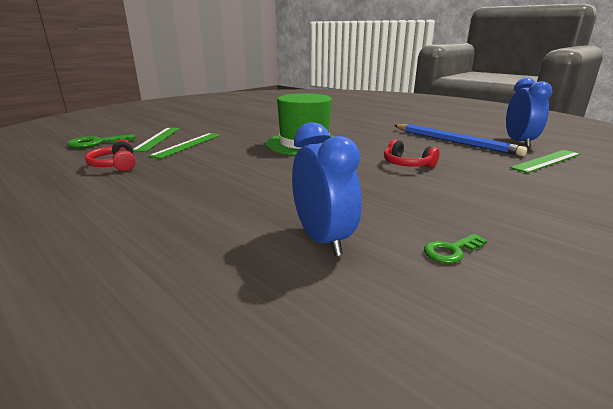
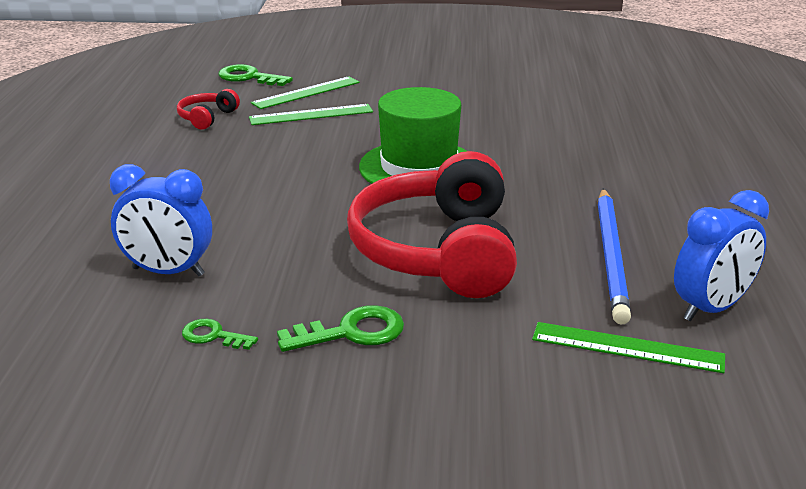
camera: 50 degrees right, 5 degrees up
(322, 239) = (168, 272): blue clock -> blue clock turned 75 degrees clockwise
(407, 164) = (439, 251): red headphones -> red headphones, size x2.40
(485, 207) = (351, 332): none -> green key

